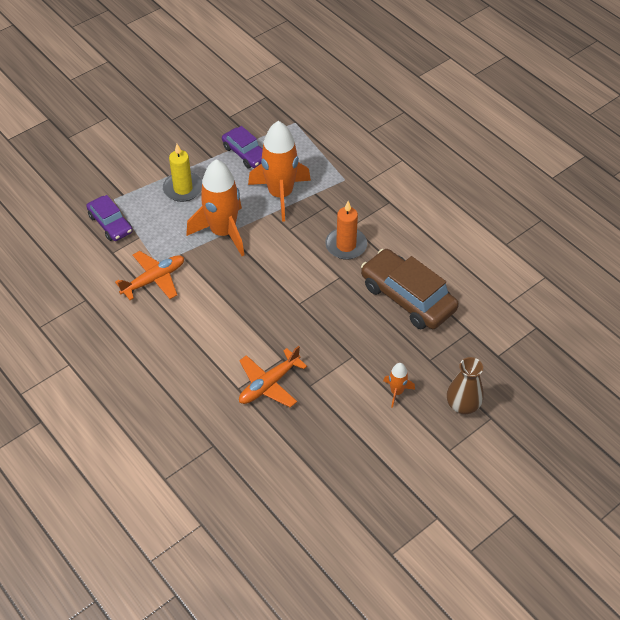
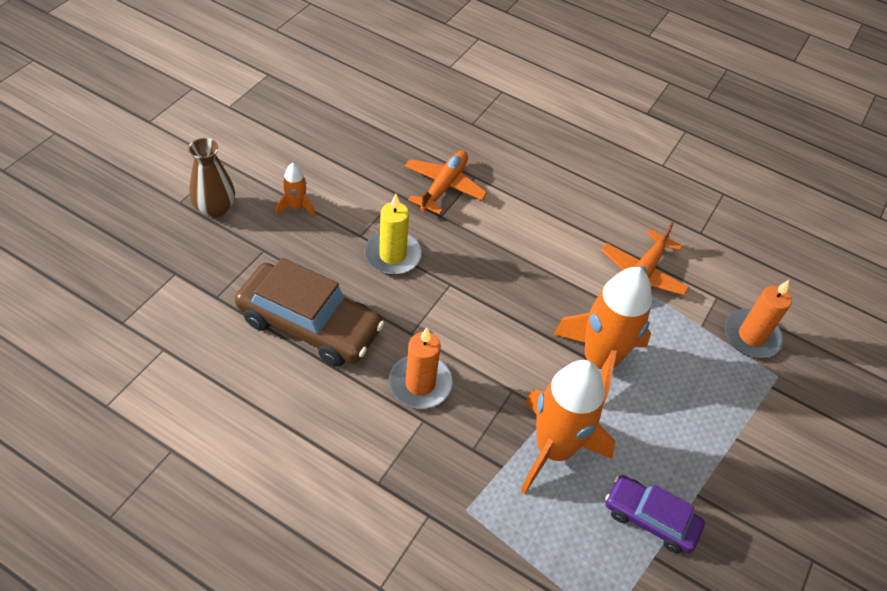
camera: 155 degrees right, 0 degrees up
(110, 224) = (751, 336): purple car -> orange candle
(183, 189) = (699, 419): yellow candle -> yellow candle (392, 255)

